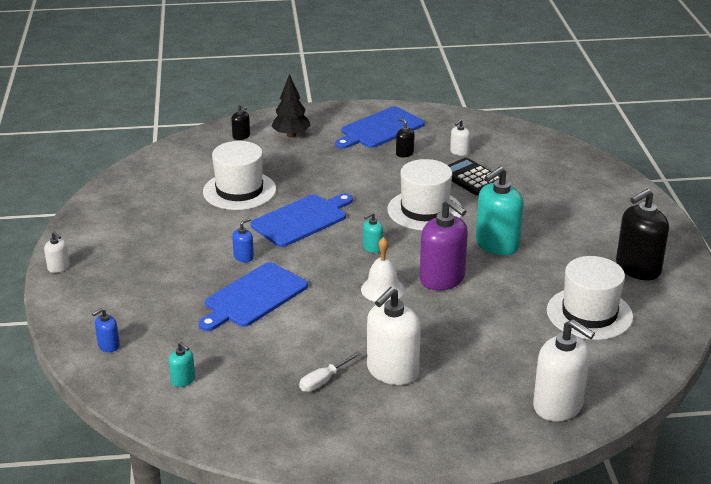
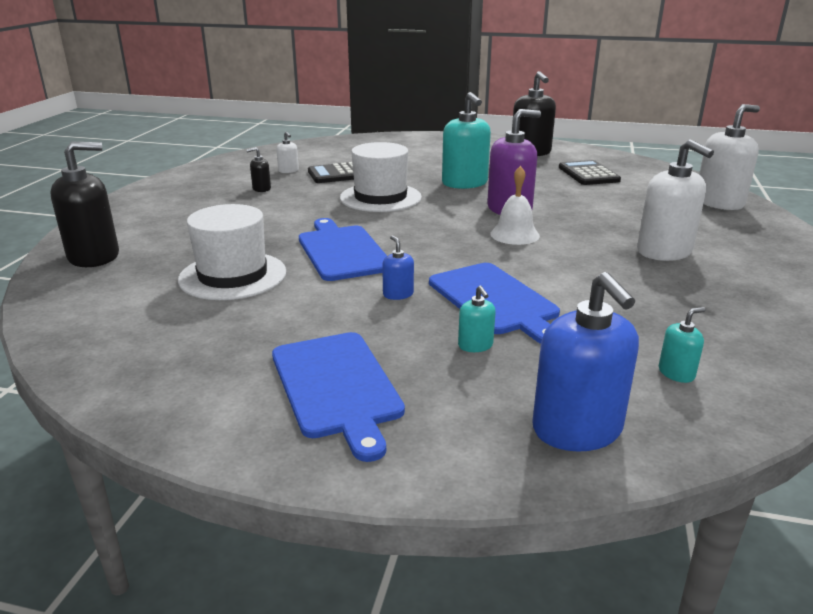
camera: 70 degrees left, 5 degrees down
(58, 267) = (303, 460): white soap dispenser -> none
(108, 346) = (577, 429): blue soap dispenser -> blue soap dispenser, size x2.15
(241, 136) = (94, 256): black soap dispenser -> black soap dispenser, size x2.15
(291, 135) = (139, 230): black tree -> none
(324, 380) = (680, 285): white screwdriver -> none
(372, 248) = (432, 227): turquoise soap dispenser -> turquoise soap dispenser (475, 345)
(380, 129) = (196, 191): blue cutting board -> blue cutting board (336, 387)
(589, 313) = (588, 174): white hat -> black calculator

